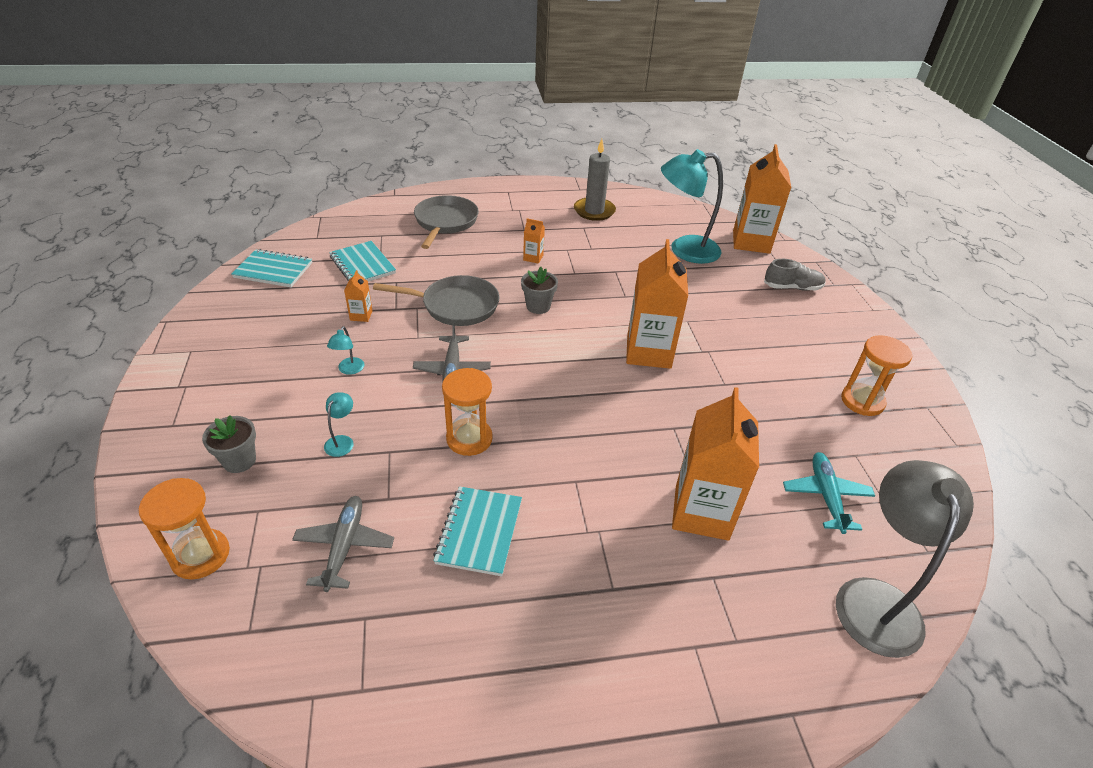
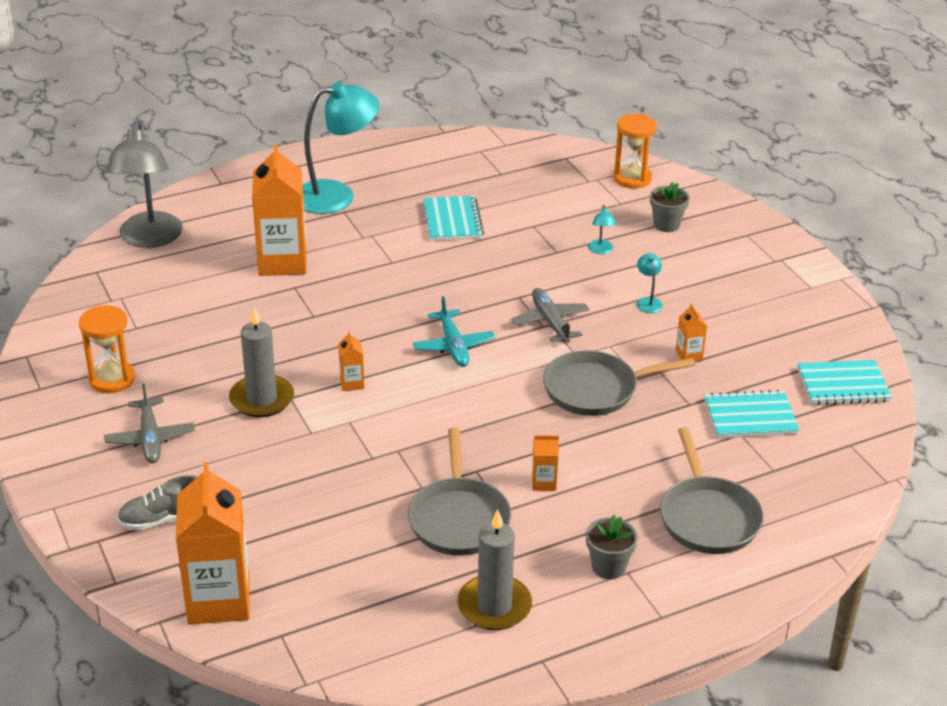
camera: 165 degrees right, 5 degrees down
(344, 546) = (542, 198): grey plane -> grey plane (150, 438)
(362, 265) = (750, 417): turquoise notebook -> turquoise notebook turned 45 degrees counterclockwise
(469, 438) = (496, 272): orange hourglass -> none
(538, 306) = (500, 410): grey flower pot -> grey flower pot (608, 567)
(597, 251) = (458, 518): none -> grey pan
(648, 352) = (352, 383): orange carton -> orange carton, size x0.43
(684, 250) = (328, 554): turquoise lamp -> turquoise lamp (337, 195)
(726, 355) = (262, 399): none -> grey candle
(826, 496) = (173, 291): turquoise plane -> turquoise plane (453, 346)

